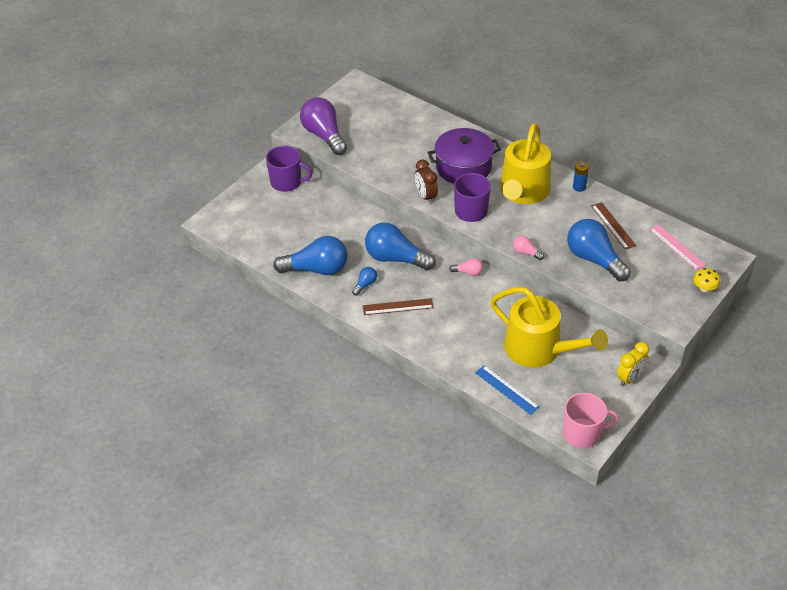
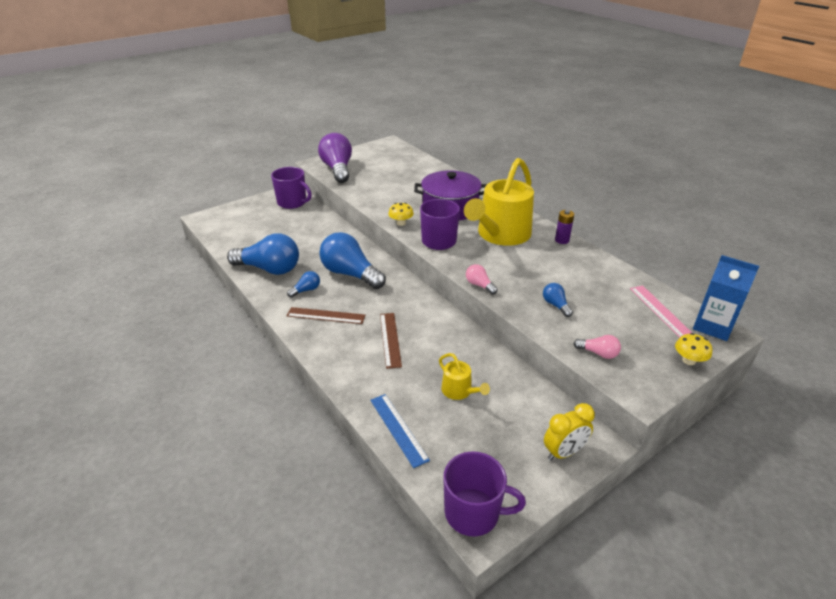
camera: 15 degrees right, 10 degrees down
(426, 196) = (401, 223): brown clock -> yellow mushroom
(468, 272) = (417, 299): pink light bulb -> pink light bulb (598, 353)
(538, 349) = (459, 391): yellow watering can -> yellow watering can, size x0.44
(579, 187) = (562, 240): blue battery -> purple battery
(583, 433) = (473, 513): pink mug -> purple mug
(594, 259) = (556, 305): blue light bulb -> blue light bulb, size x0.45
(613, 225) = (588, 278): brown ruler -> brown ruler (390, 339)
(718, 253) = (713, 326): none -> blue carton

